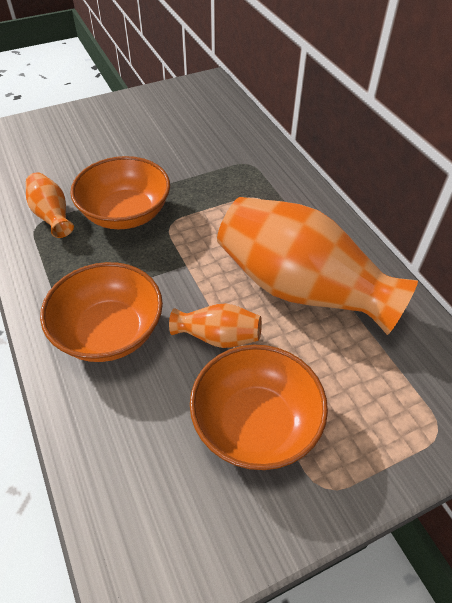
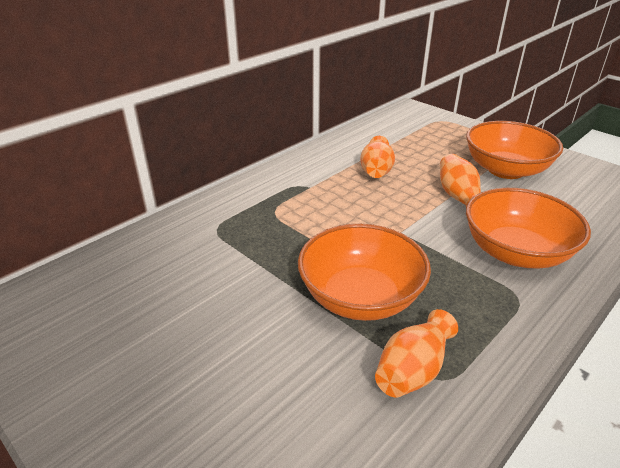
camera: 110 degrees left, 15 degrees down
(302, 289) = (376, 171): orange vase -> orange vase, size x0.45

